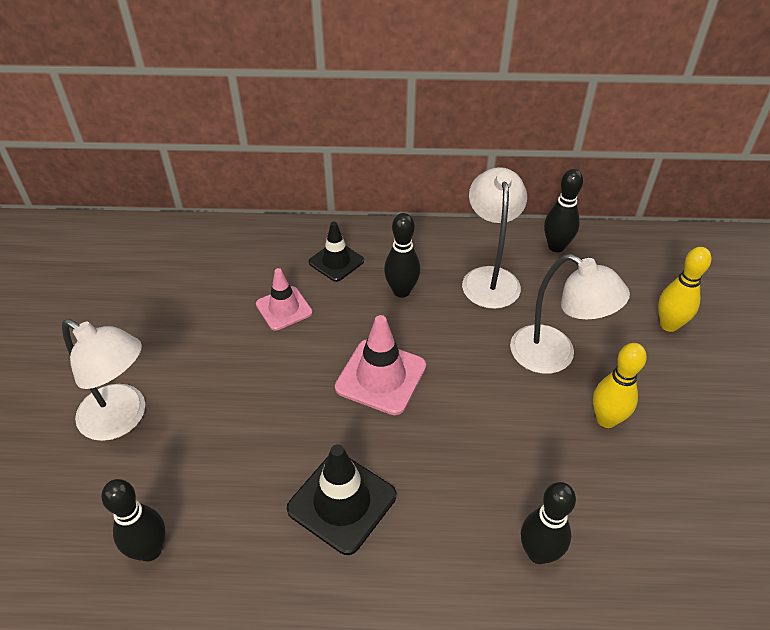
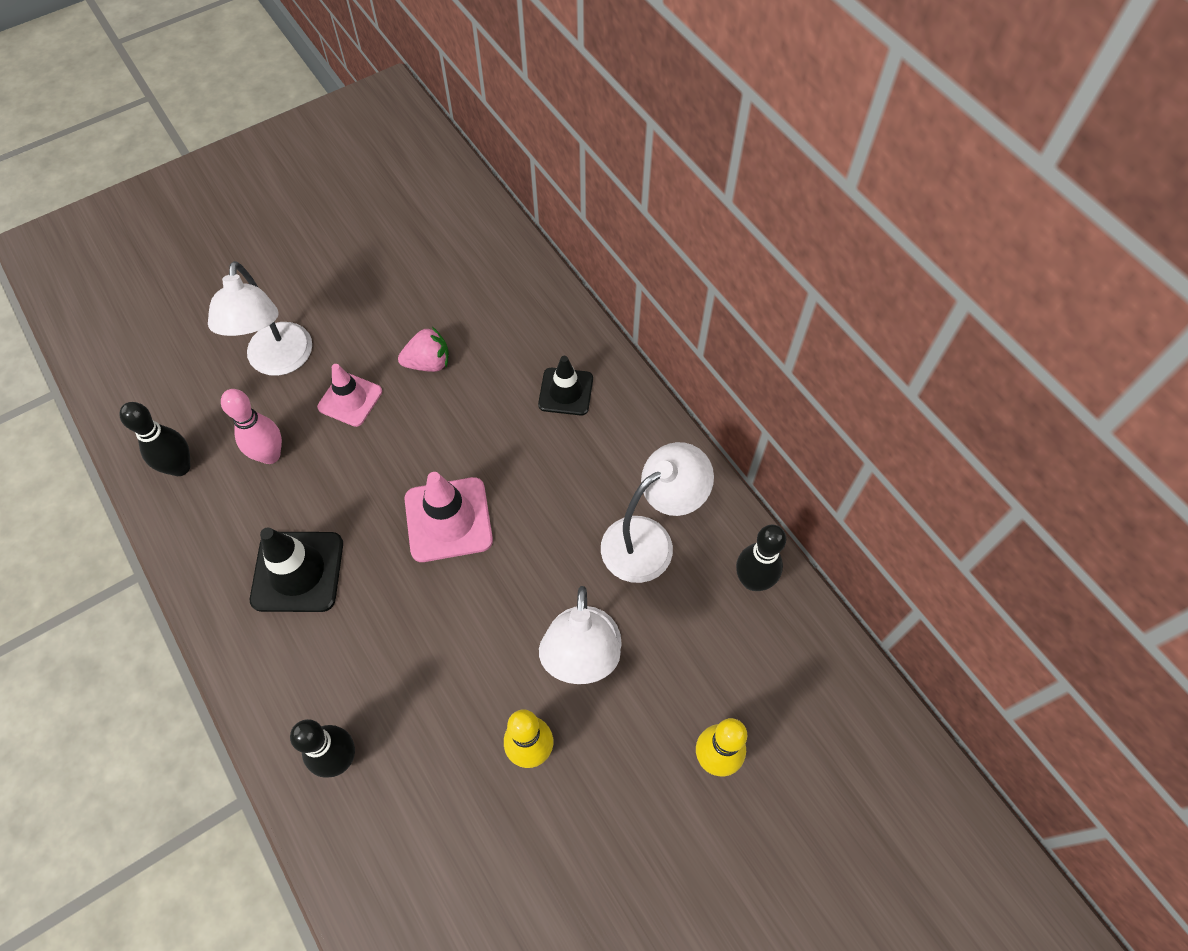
camera: 55 degrees right, 15 degrees up
(209, 469) = (270, 455): none -> pink bowling pin
(232, 323) = (428, 363): none -> pink strawberry
(284, 308) = (474, 390): pink traffic cone -> pink traffic cone (350, 399)
(401, 291) = (569, 471): black bowling pin -> none

